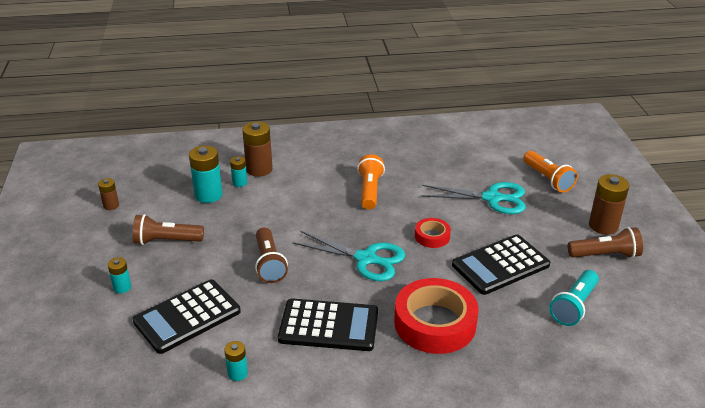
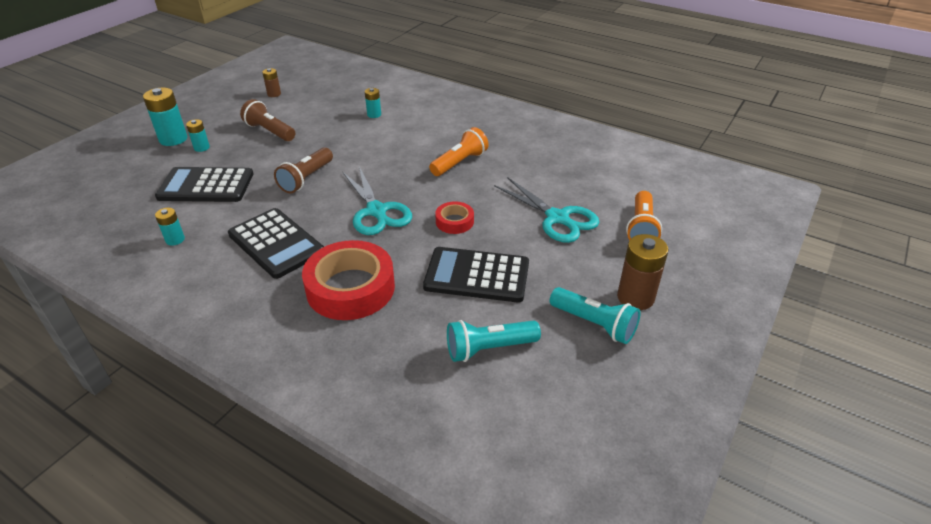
camera: 40 degrees right, 5 degrees up
(208, 195) = (341, 114): turquoise battery -> turquoise battery (173, 139)
(259, 169) = (402, 111): brown battery -> none
(605, 255) = (594, 324): brown flashlight -> turquoise flashlight

